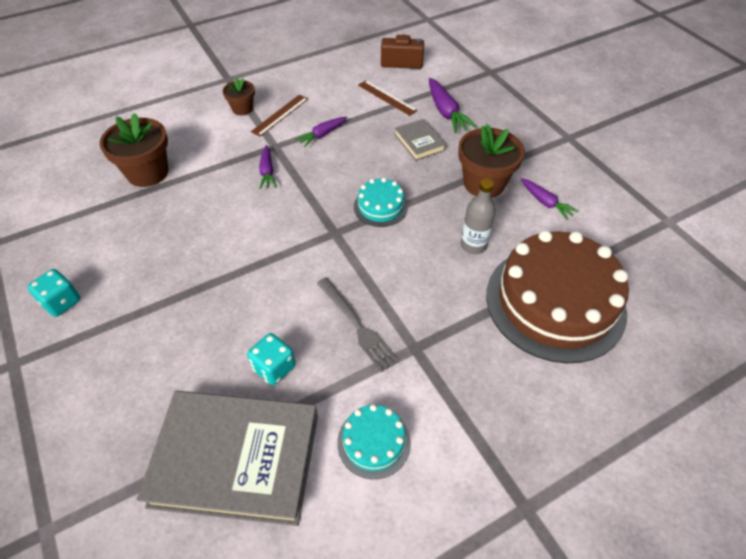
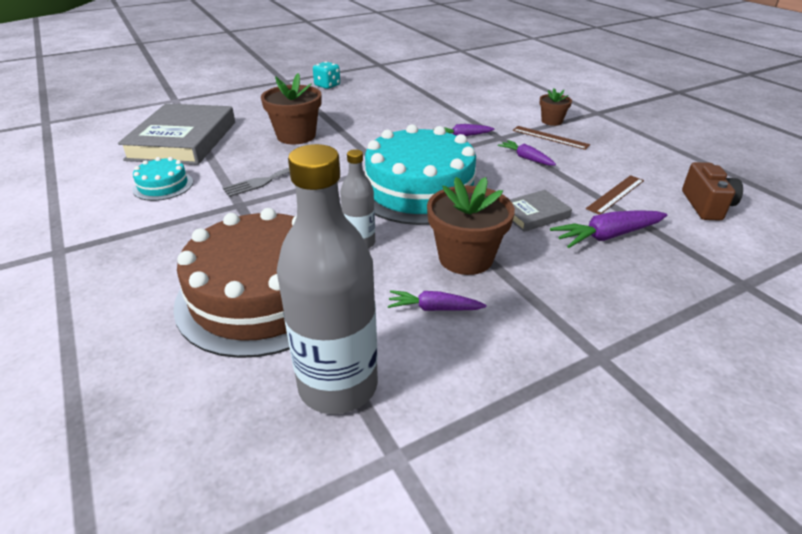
camera: 90 degrees right, 15 degrees down
(147, 173) = (452, 95): brown flower pot -> brown flower pot (296, 136)
(274, 368) = (247, 148): turquoise dice -> none
(380, 206) = (419, 189): turquoise cake -> turquoise cake, size x2.21
(545, 203) = (433, 308): purple carrot -> purple carrot turned 45 degrees clockwise
(630, 248) = (338, 385): none -> grey bottle

